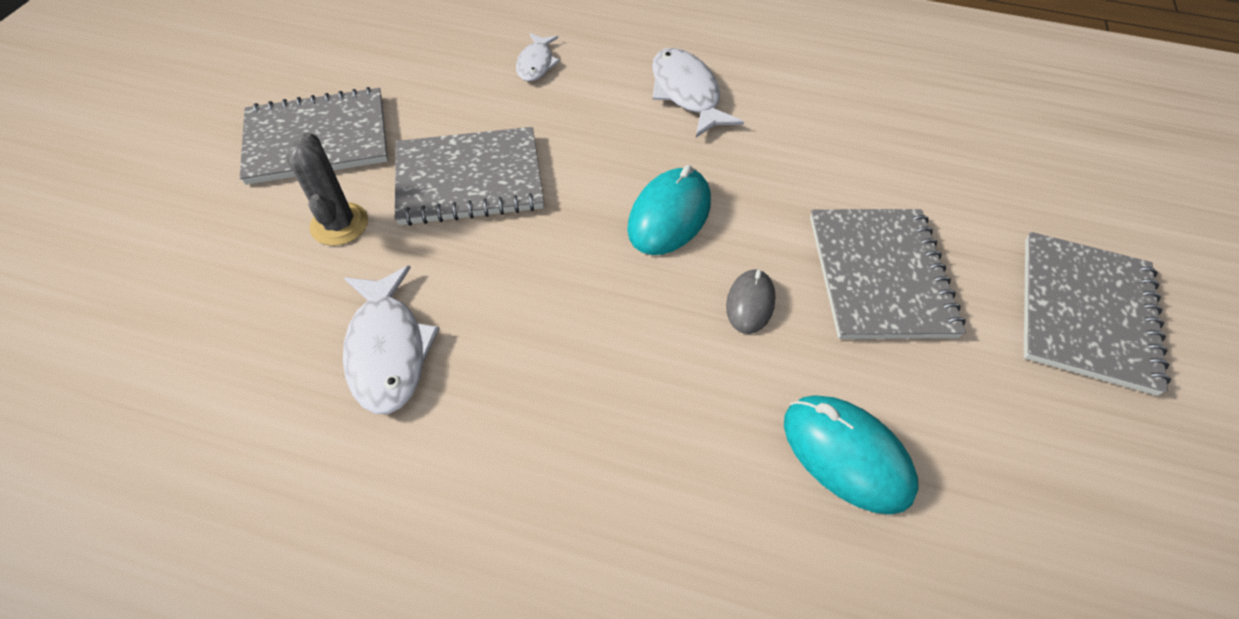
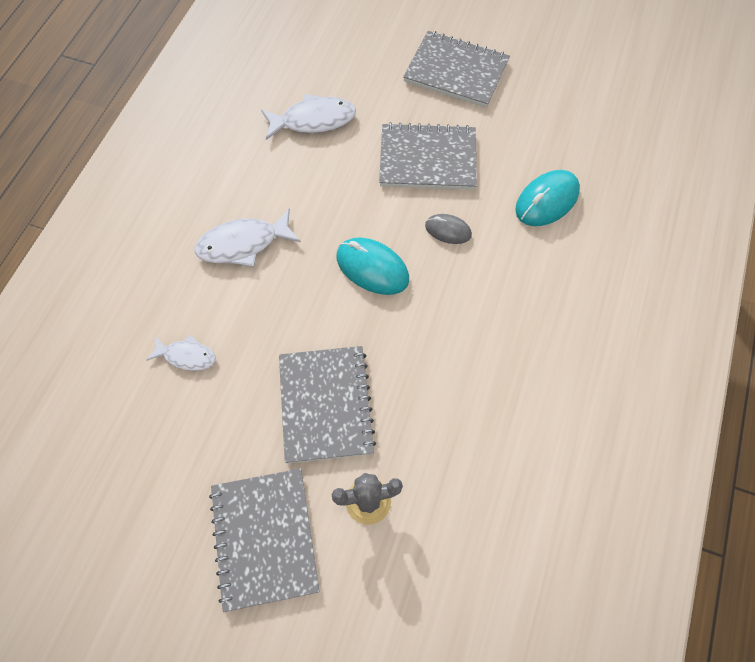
camera: 85 degrees left, 10 degrees up
(388, 350) = (484, 448): white fish -> white fish (313, 120)

